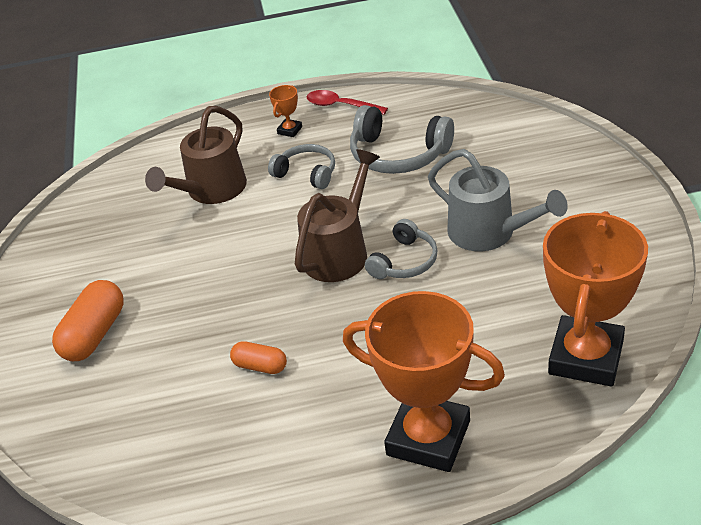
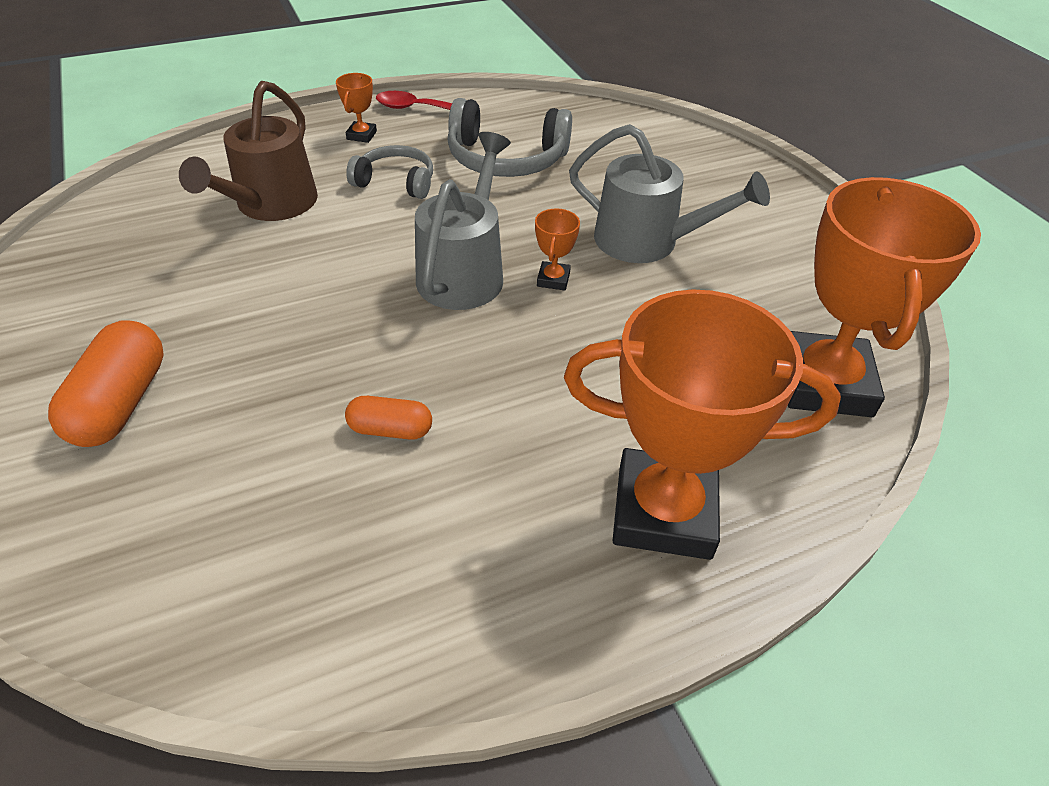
camera: 20 degrees left, 5 degrees up
(340, 251) = (464, 271): brown watering can -> grey watering can
(404, 261) = (553, 279): grey headphones -> orange trophy

